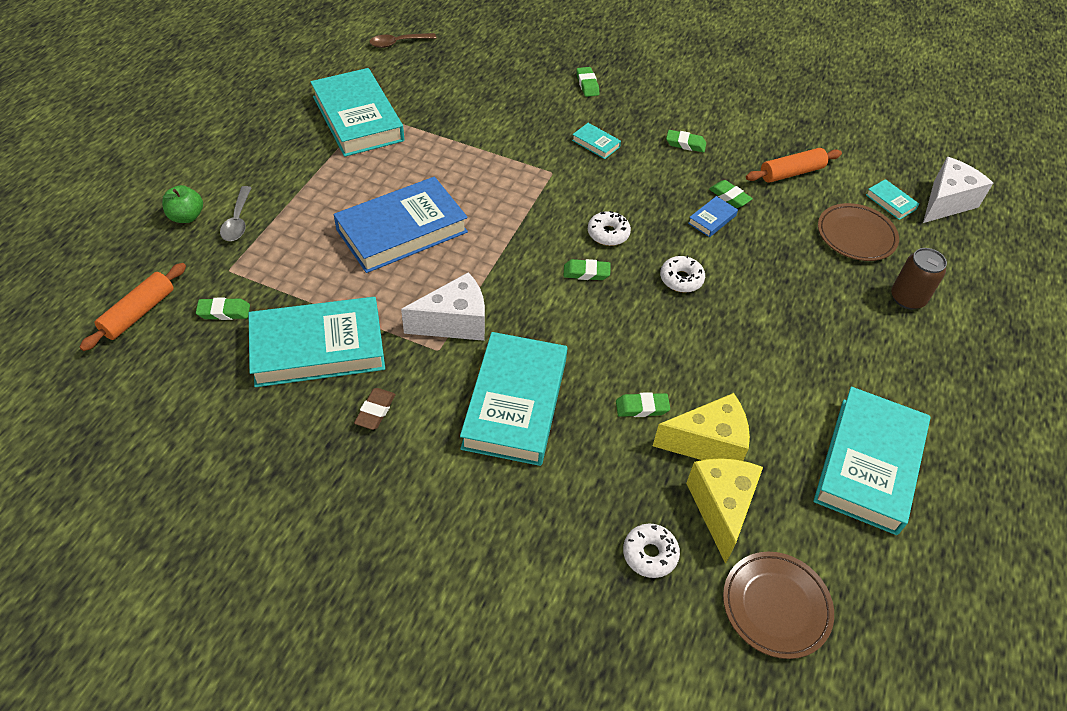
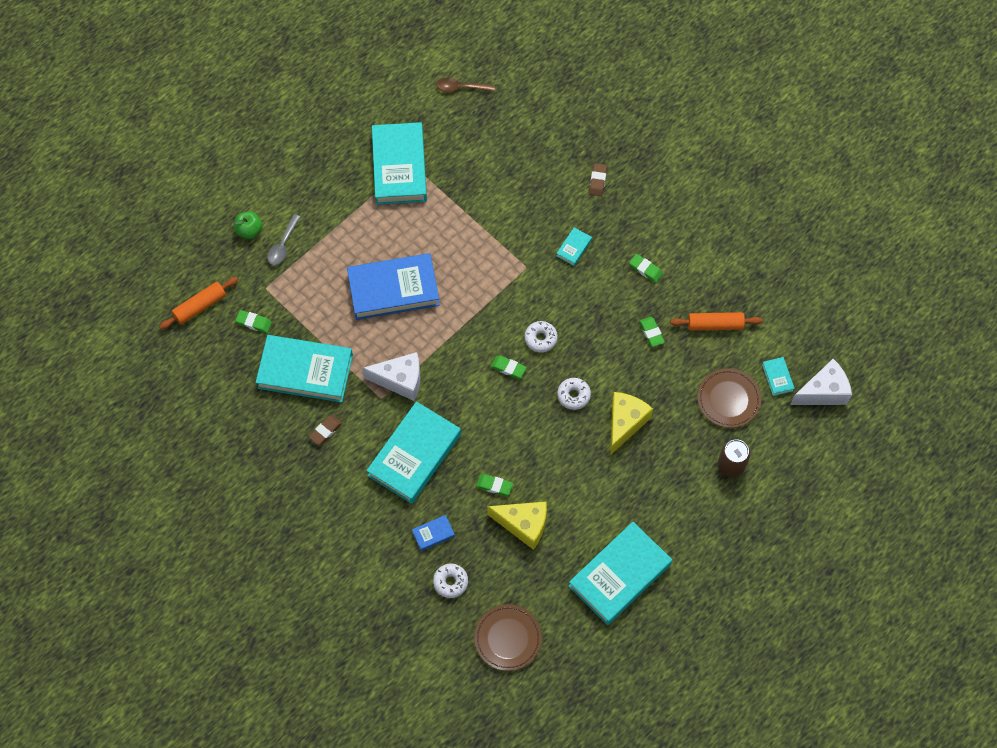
camera: 25 degrees right, 15 degrees up
(587, 84) = (597, 181): green eraser -> brown eraser
(595, 143) = (573, 248): turquoise book -> turquoise book turned 60 degrees clockwise
(712, 219) = (626, 350): blue book -> blue book (433, 533)
(721, 508) = (508, 570): yellow cheese -> yellow cheese (625, 423)

